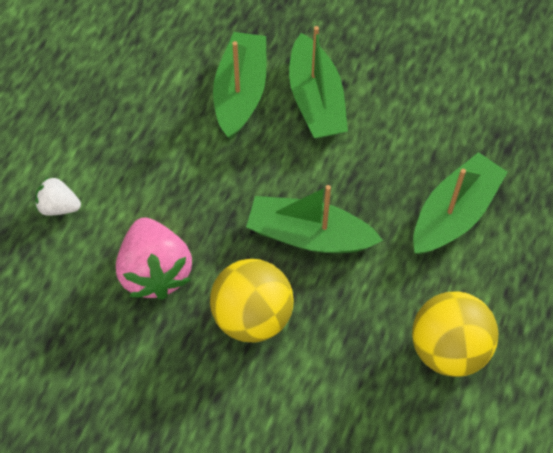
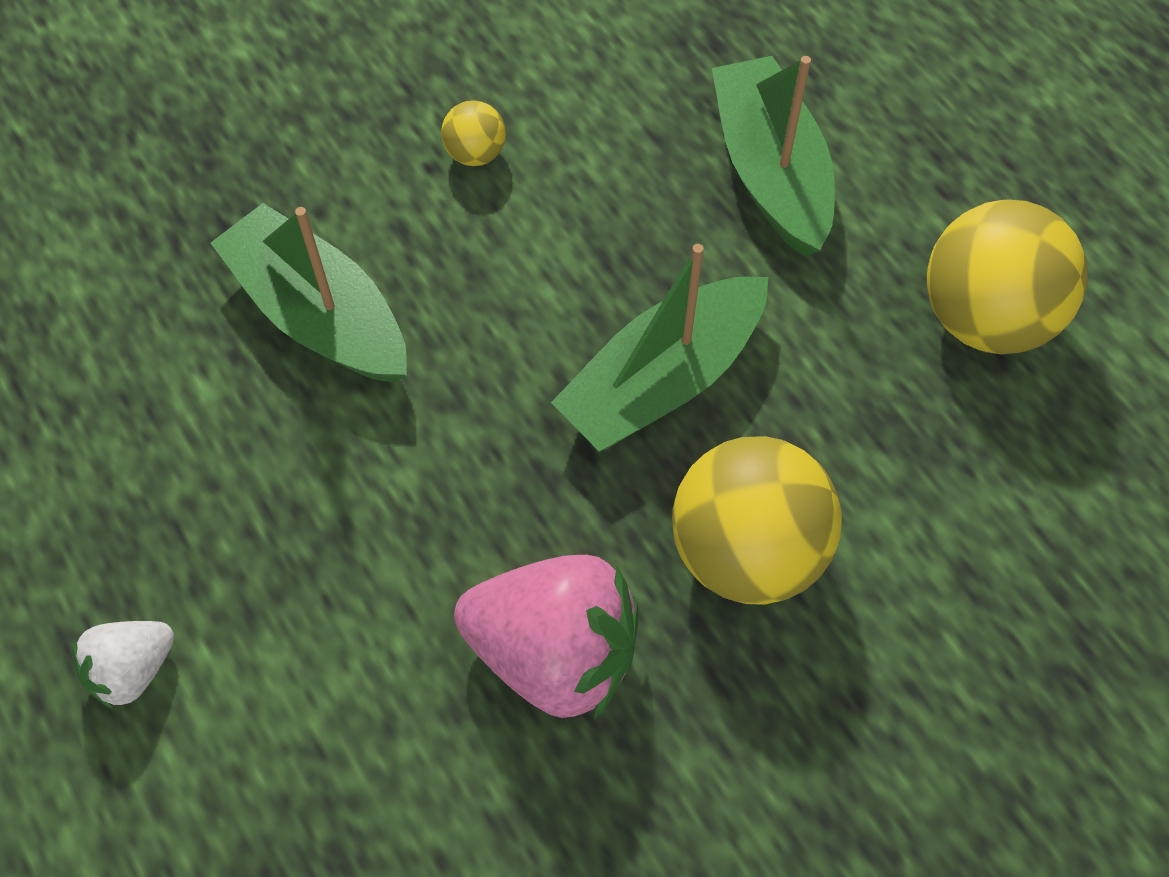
camera: 55 degrees left, 0 degrees up
(59, 206) = (295, 742): white strawberry -> white strawberry (132, 670)
(316, 100) = (427, 220): green boat -> none
(364, 95) = (475, 153): none -> yellow ball

